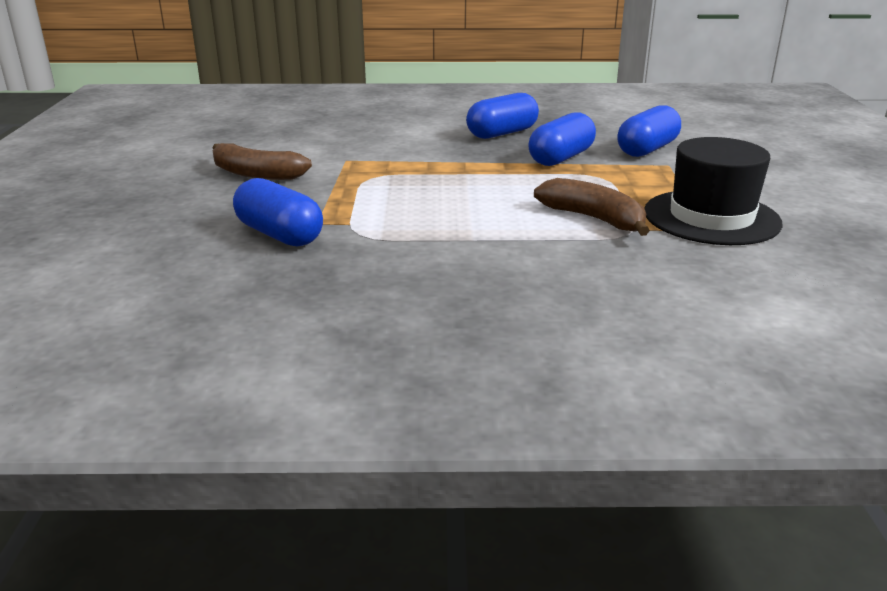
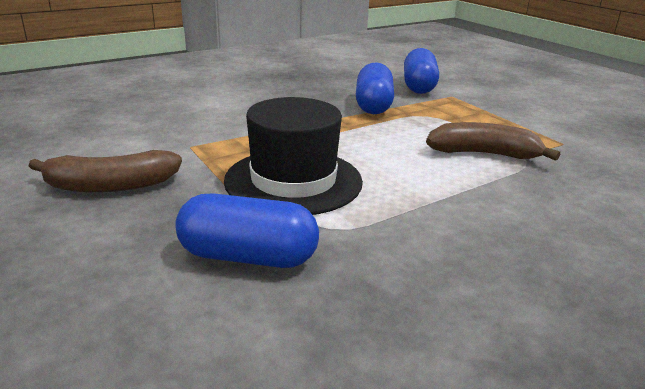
camera: 35 degrees left, 0 degrees up
(502, 133) = (293, 92): blue capsule -> none
(711, 217) = (549, 132): black hat -> black hat (293, 181)

